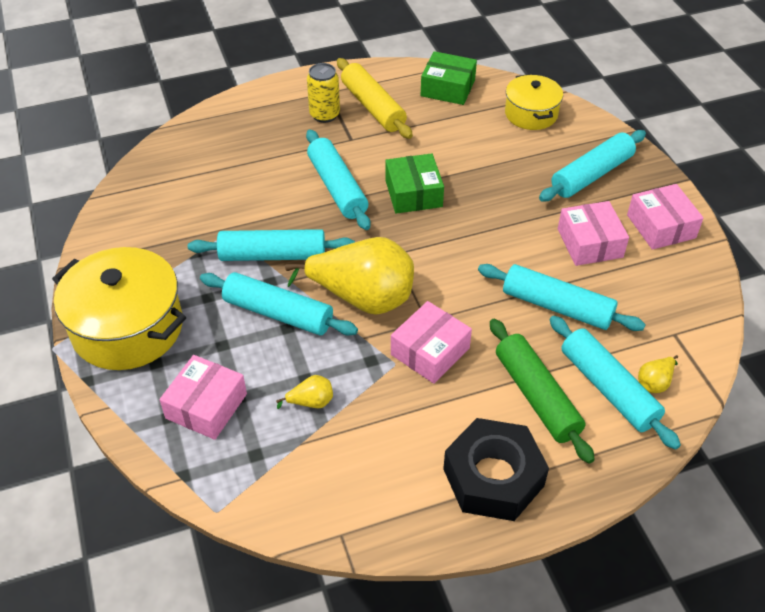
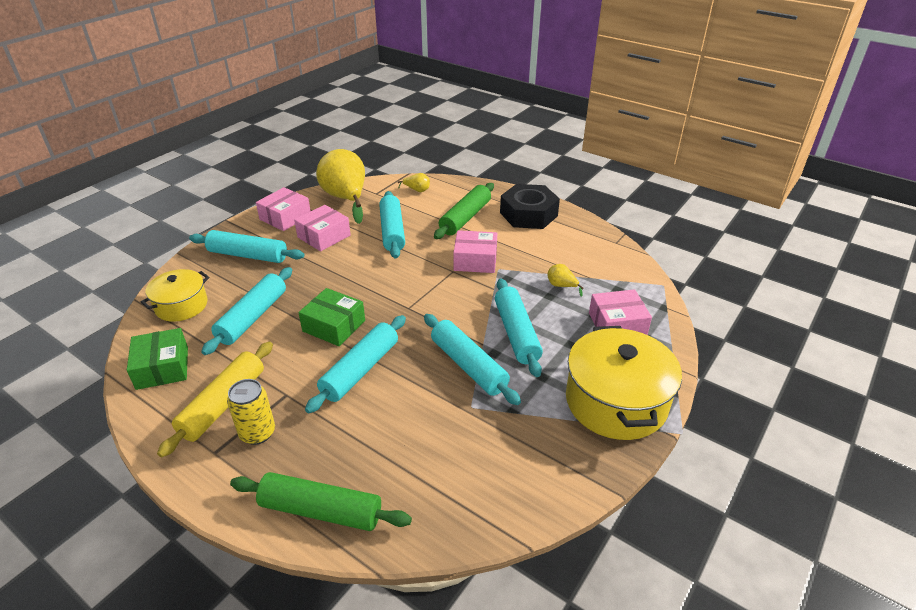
camera: 125 degrees left, 10 degrees down
(225, 122) = (321, 510): none -> green rolling pin
(362, 298) = (463, 303): yellow pear -> yellow pear (346, 199)
(413, 193) = (334, 326): green box -> green box turned 75 degrees clockwise
(608, 388) = (436, 201): turquoise rolling pin -> turquoise rolling pin (252, 317)

